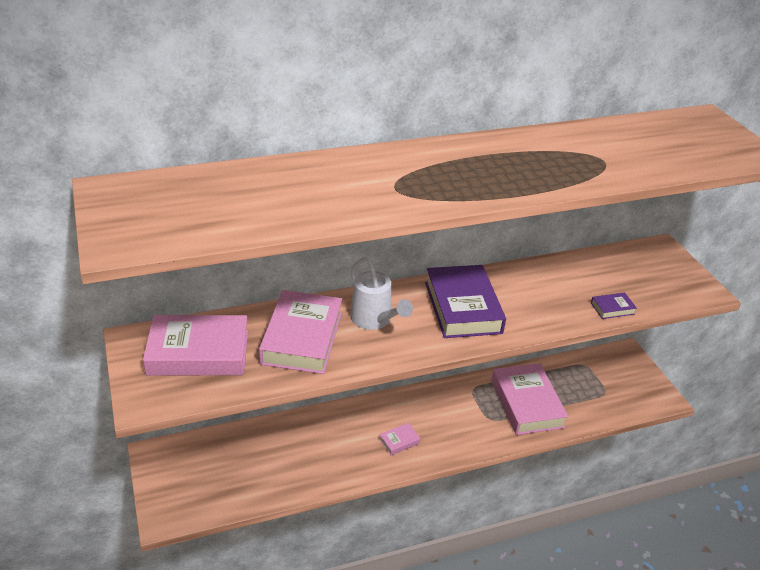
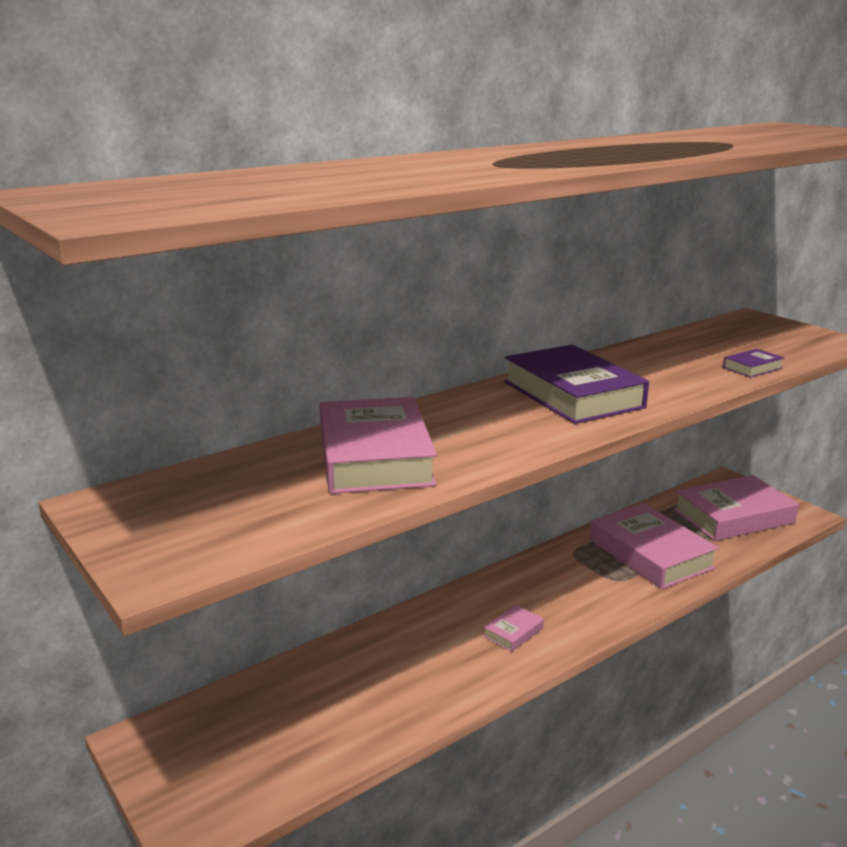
camera: 15 degrees left, 15 degrees down
(198, 352) = (220, 498): pink book -> pink book (733, 516)
(374, 320) = (465, 423): white watering can -> none

